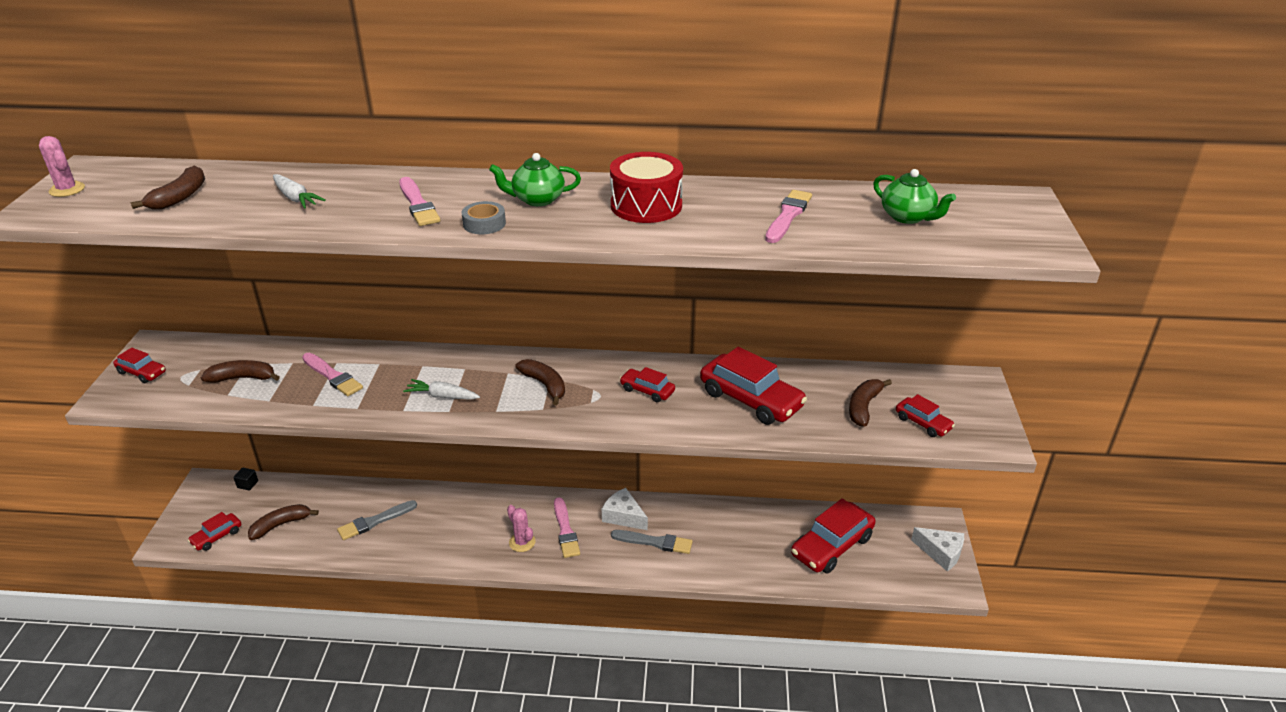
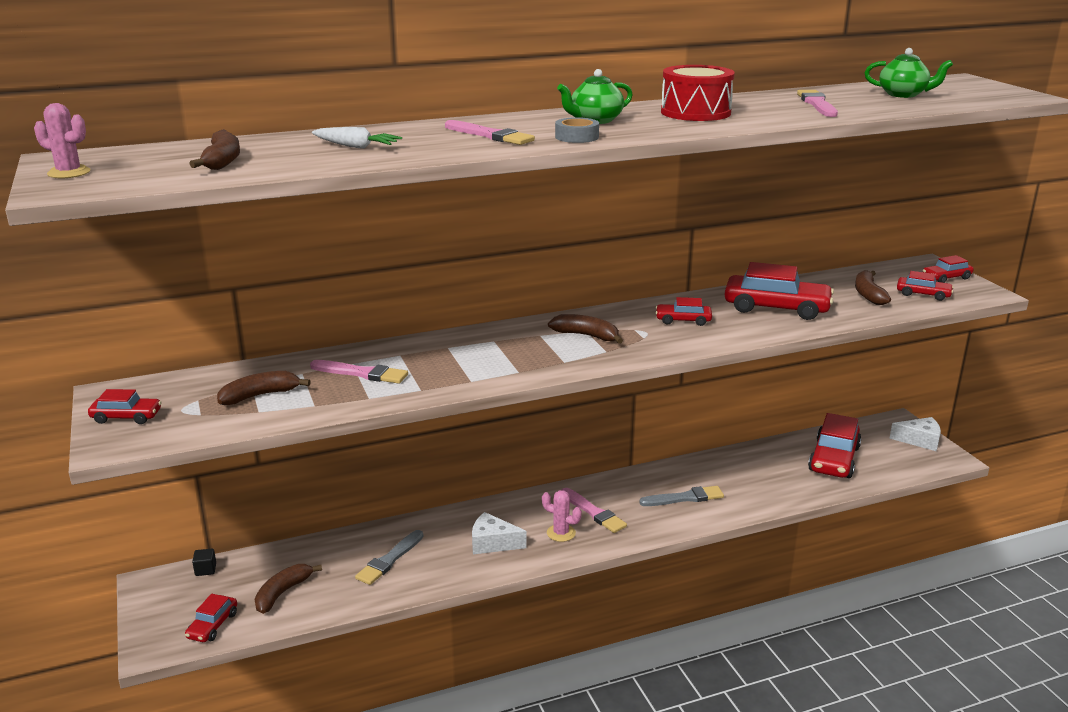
camera: 25 degrees left, 10 degrees down
(442, 396) = (498, 363): white carrot -> none
(623, 516) = (637, 487): white cheese -> white cheese (492, 543)
(975, 407) = (946, 278): none -> red car

